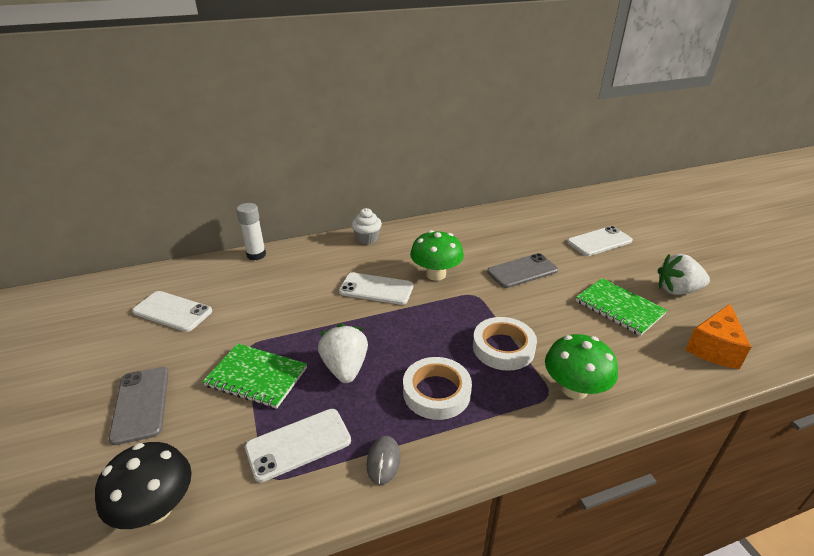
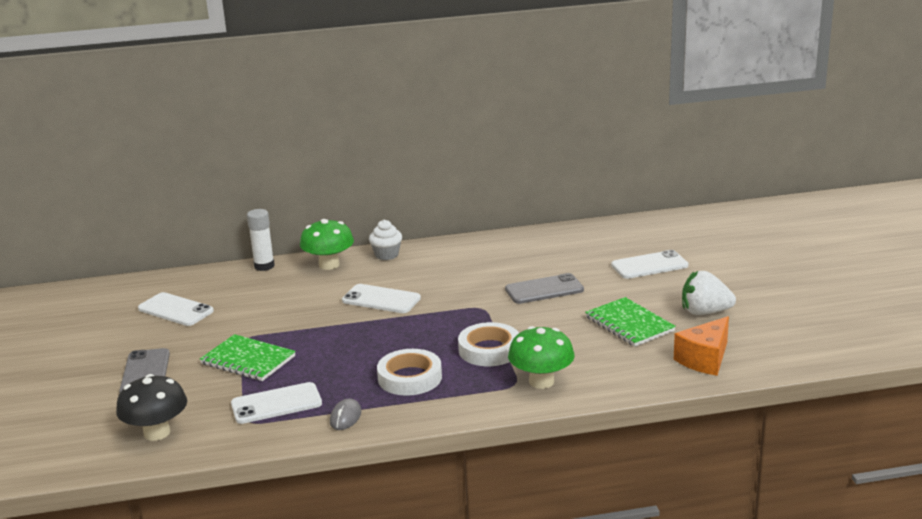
camera: 10 degrees right, 10 degrees down
(345, 368) = (331, 358): white strawberry -> none
(436, 274) = (449, 289): green mushroom -> green mushroom (329, 265)

